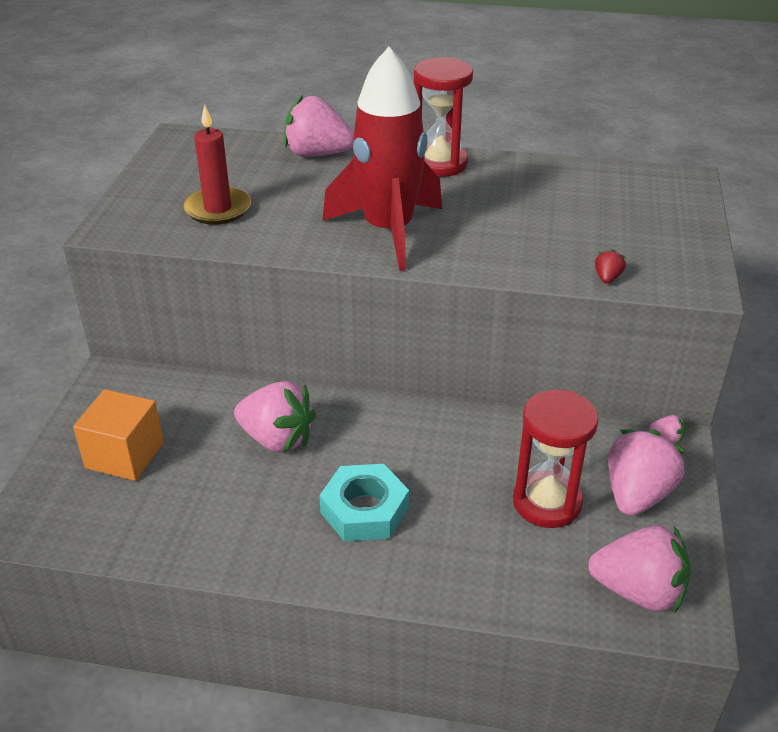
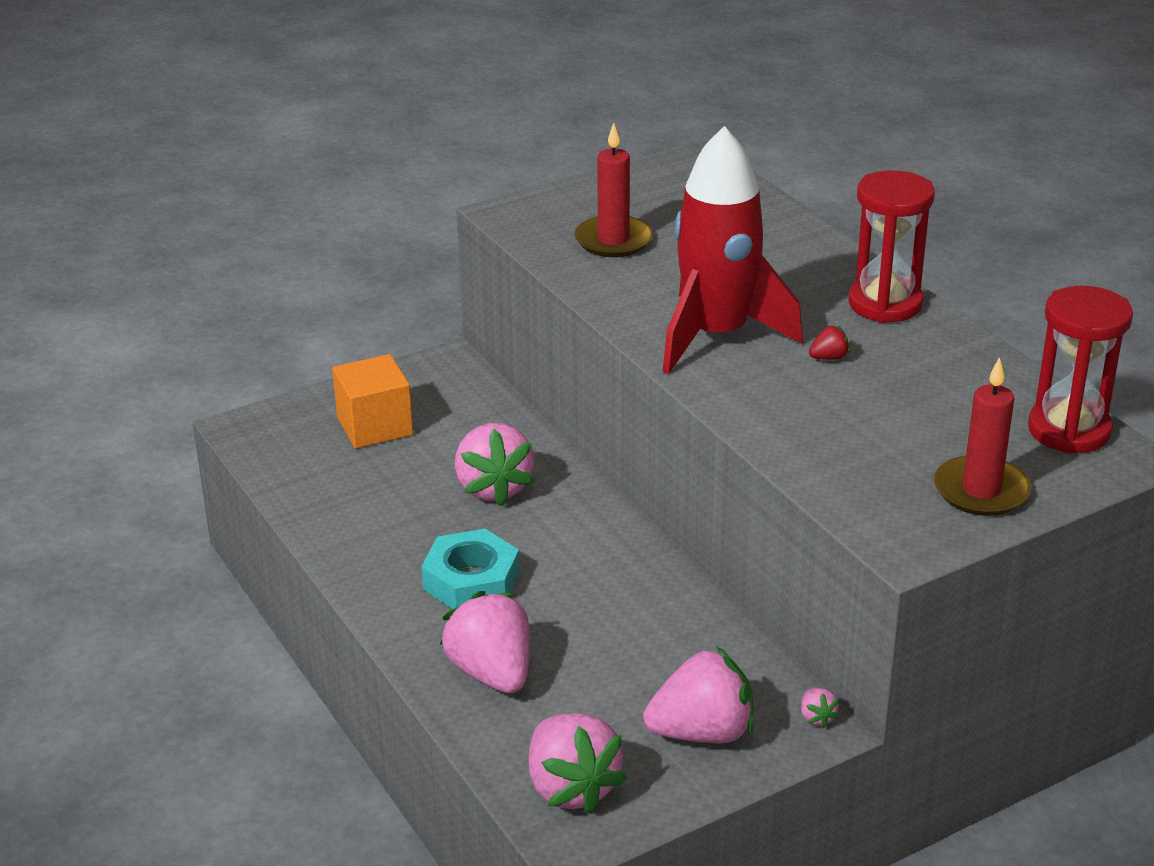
camera: 50 degrees right, 5 degrees down
(317, 154) = (786, 236): pink strawberry -> pink strawberry (492, 673)
(547, 502) = (616, 680): red hourglass -> red hourglass (1069, 430)
(607, 278) = (830, 486): red strawberry -> red strawberry (829, 358)
(670, 233) = (981, 491): none -> red candle

